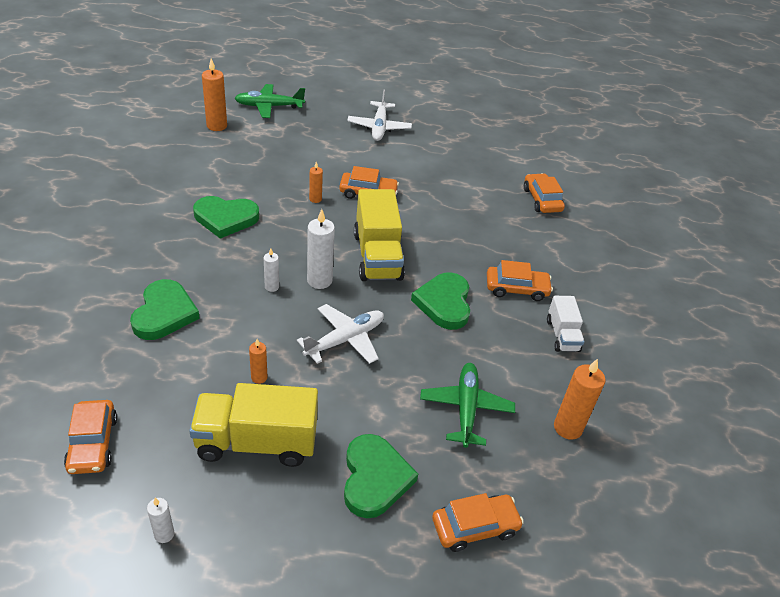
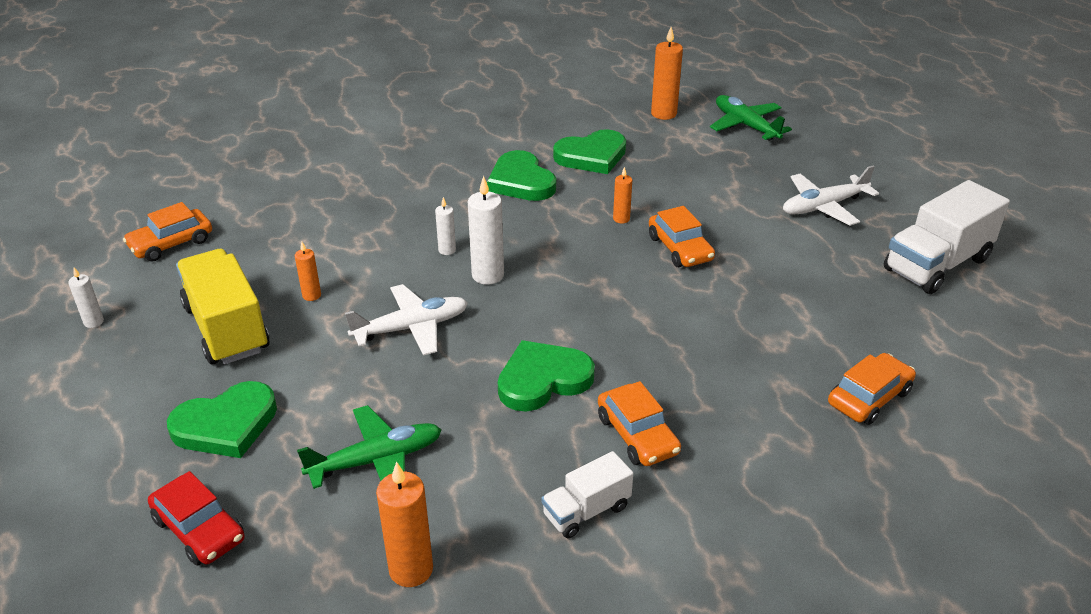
camera: 65 degrees right, 5 degrees down
(164, 313) = (352, 208): green heart -> green heart (592, 156)
(345, 340) = (411, 328): white plane -> white plane turned 45 degrees counterclockwise
(377, 256) = (572, 298): yellow truck -> none
(461, 124) = (936, 264): none -> white truck
(475, 527) = (199, 529): orange car -> red car

